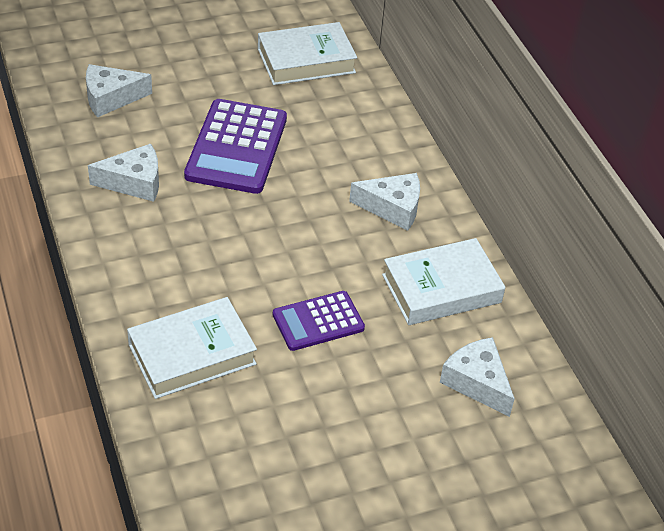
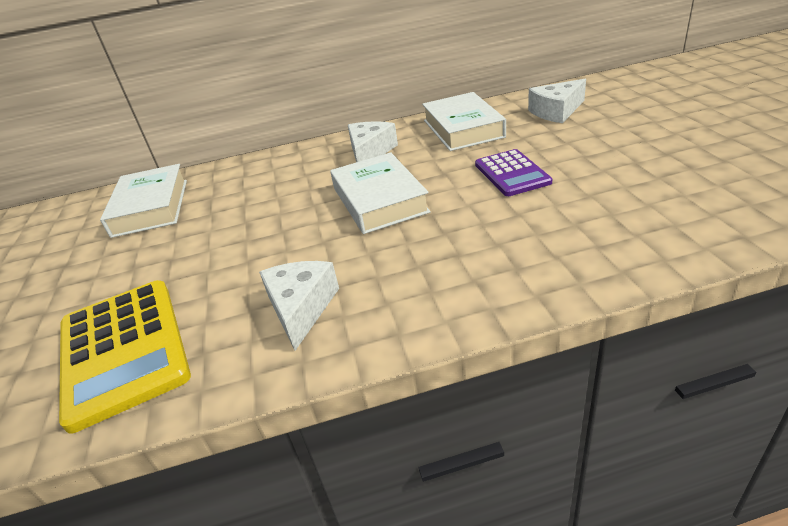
camera: 75 degrees left, 10 degrees down
(111, 98) = (124, 350): white cheese -> yellow calculator
(192, 354) = (579, 236): white book -> white book (379, 200)
(237, 147) = (264, 237): purple calculator -> none

